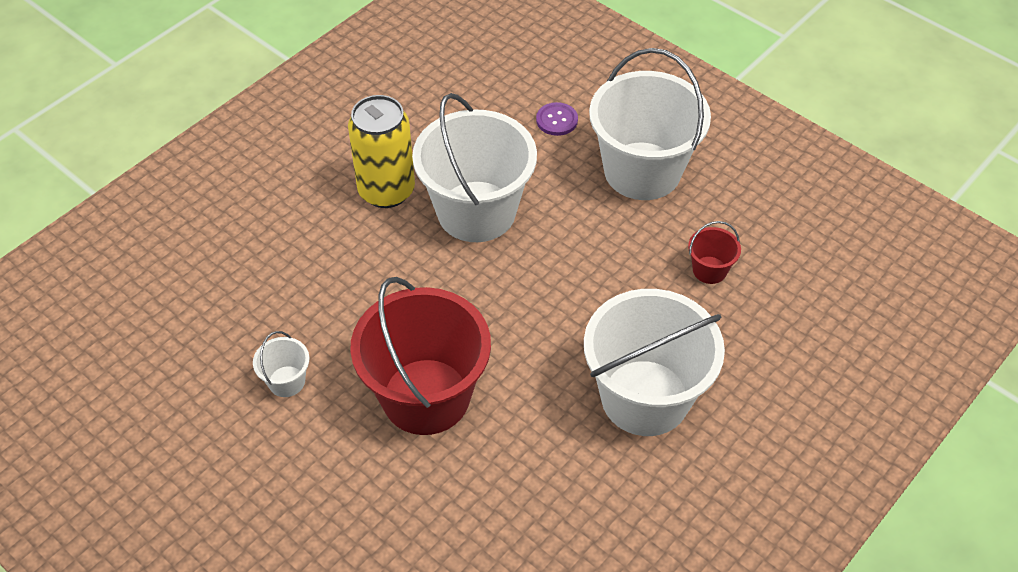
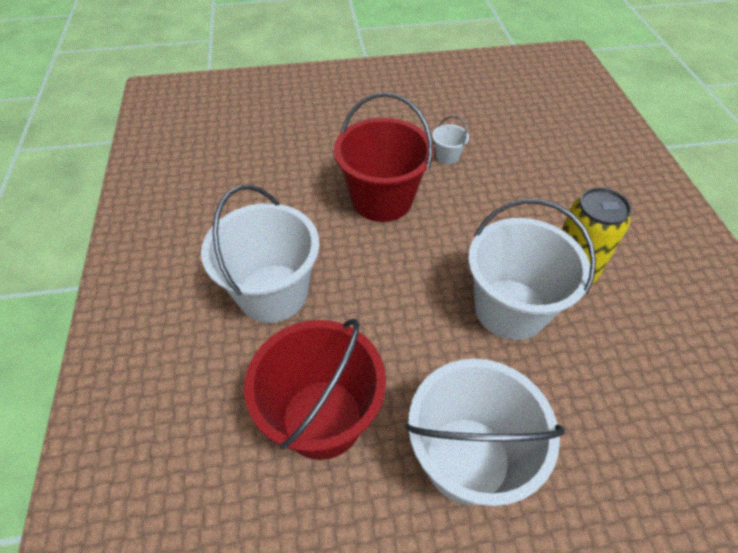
camera: 130 degrees right, 0 degrees up
(557, 120) = (582, 438): purple button -> none
(709, 270) = (322, 418): red bucket -> red bucket, size x2.38

